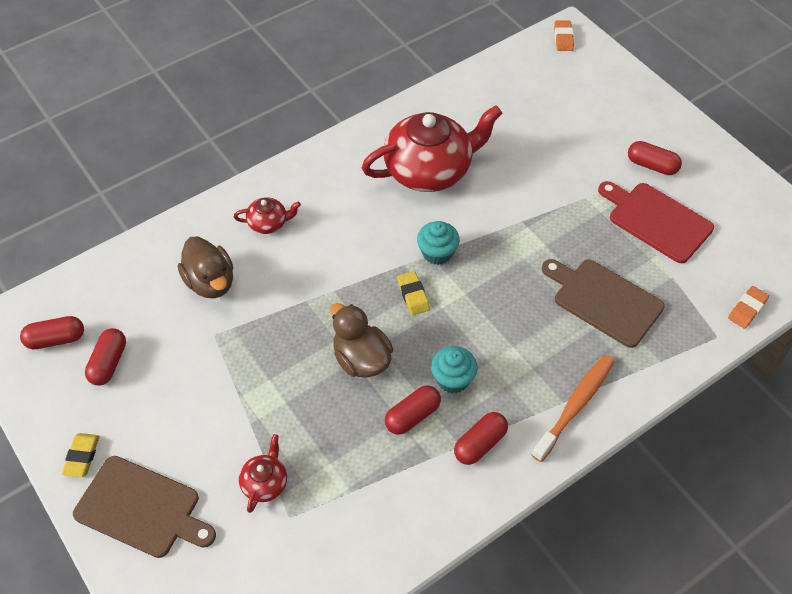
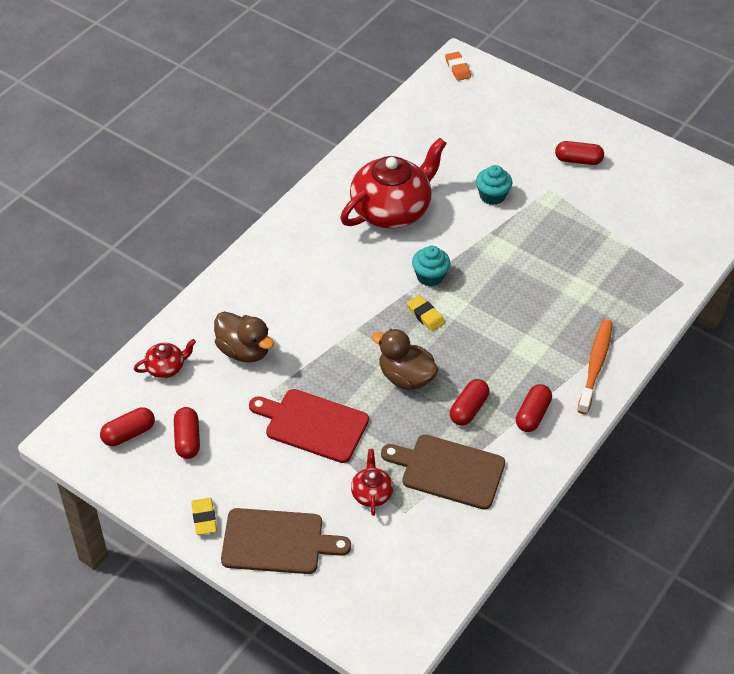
camera: 20 degrees left, 5 degrees down
(268, 223) = (271, 289): red teapot -> red teapot (166, 367)
(453, 379) = (488, 372): turquoise cupcake -> turquoise cupcake (492, 196)
(604, 301) = (584, 279): brown cutting board -> brown cutting board (449, 471)
(657, 220) = (600, 204): red cutting board -> red cutting board (313, 425)
(747, 309) = (699, 256): orange eraser -> none

